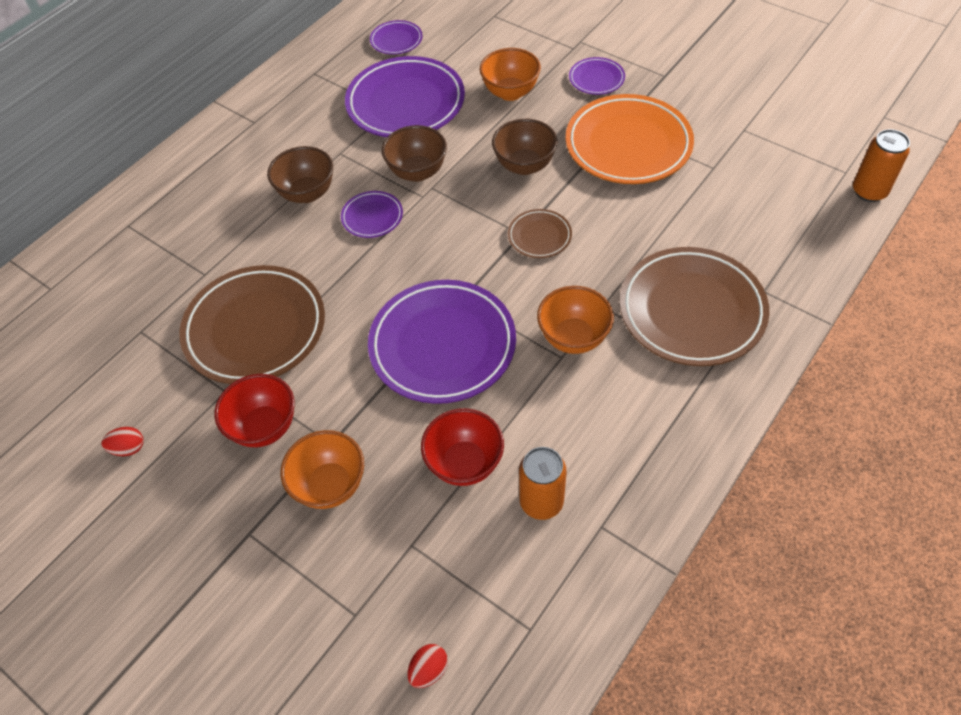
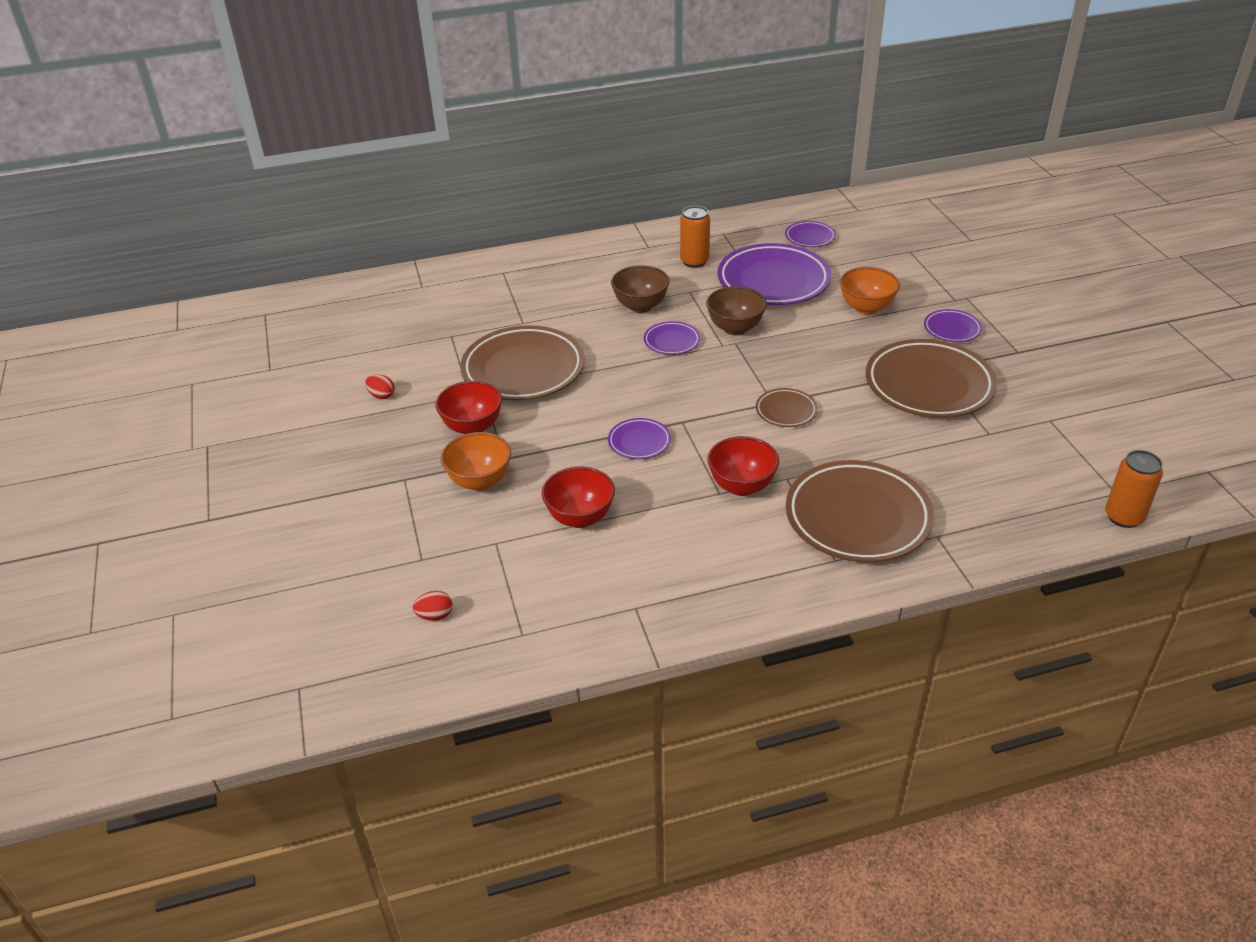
camera: 35 degrees right, 15 degrees down
(442, 345) = (639, 442): purple plate -> purple plate, size x0.47
(524, 166) = (824, 361): brown bowl -> none
(541, 502) = (609, 569): orange can -> orange can (694, 261)
(573, 338) = (741, 486): orange bowl -> red bowl
(628, 145) = (929, 385): orange plate -> brown plate

